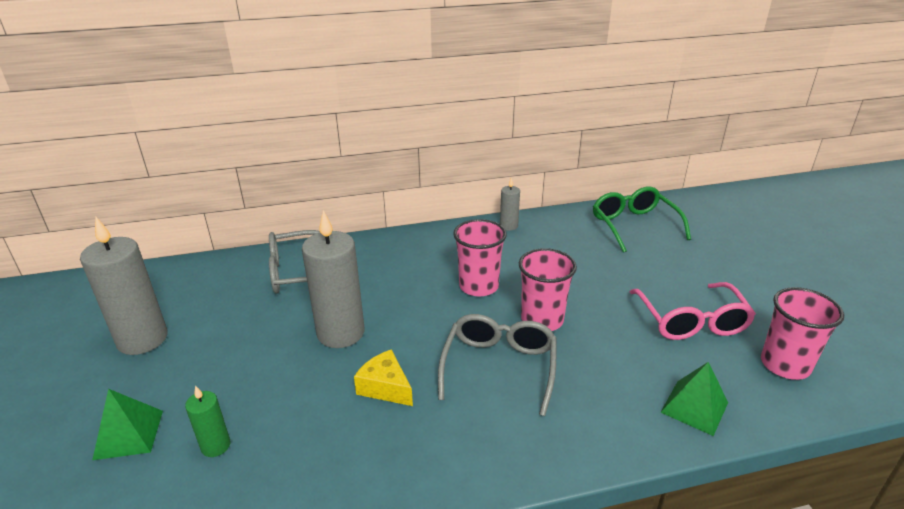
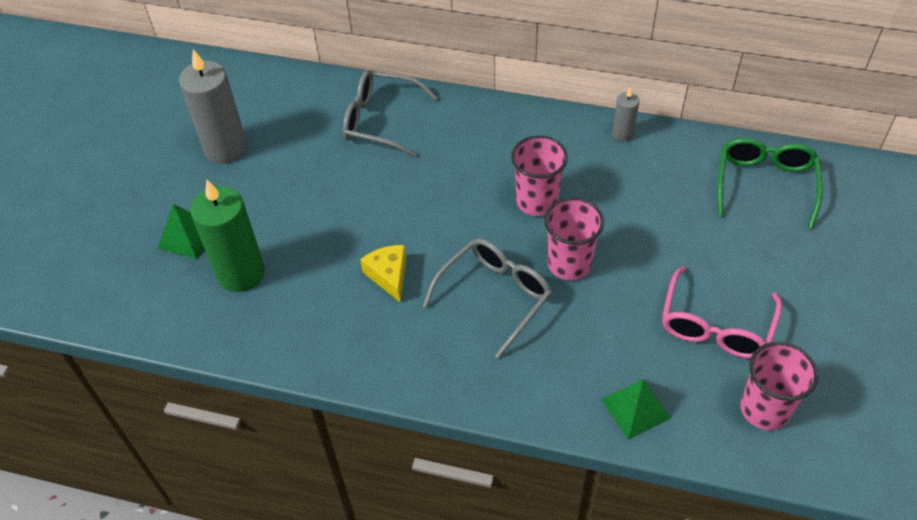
camera: 30 degrees right, 20 degrees up
(215, 446) = (241, 273): green candle -> green candle, size x2.04
(340, 333) = (382, 205): grey candle -> none

